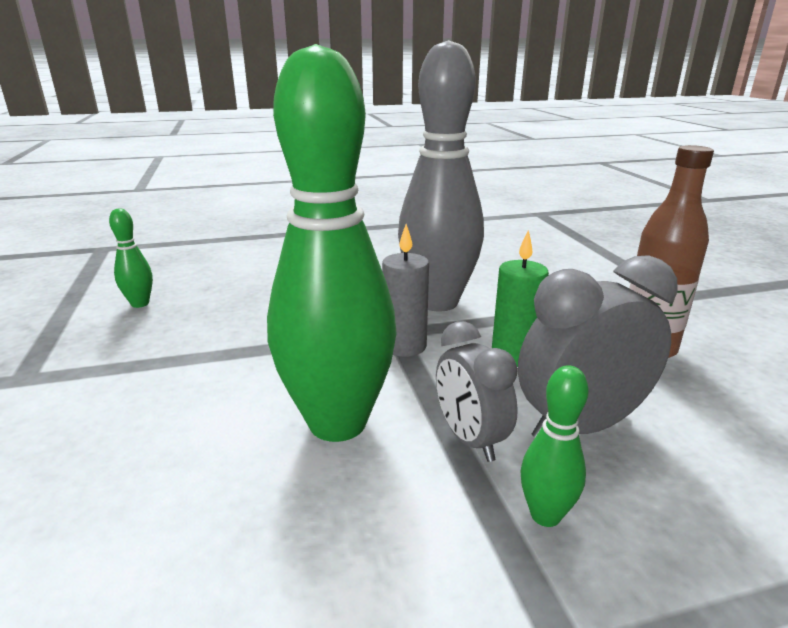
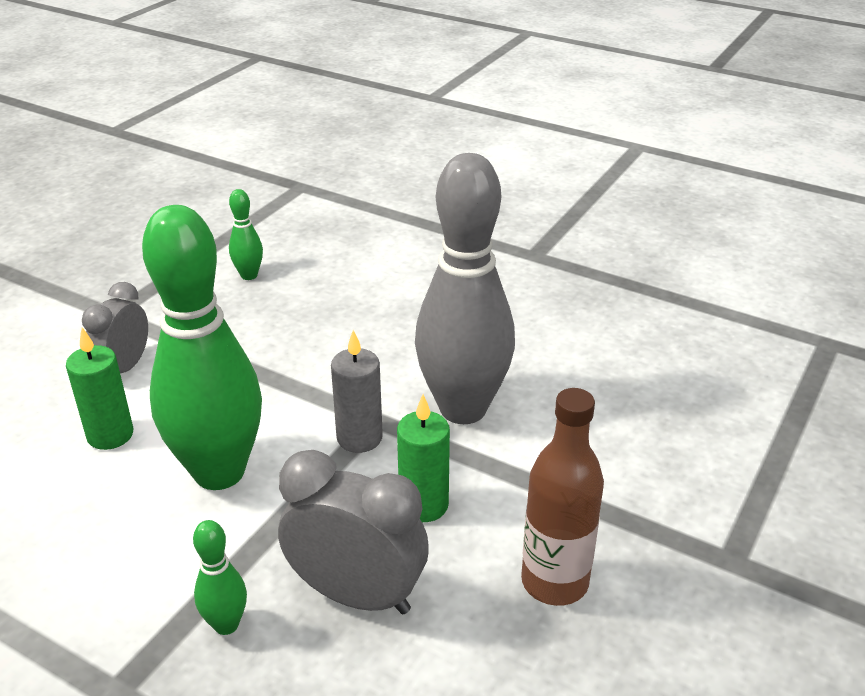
camera: 45 degrees right, 10 degrees up
(174, 461) = (110, 435): none -> green candle
(470, 439) = (271, 545): grey clock -> grey clock (125, 368)

